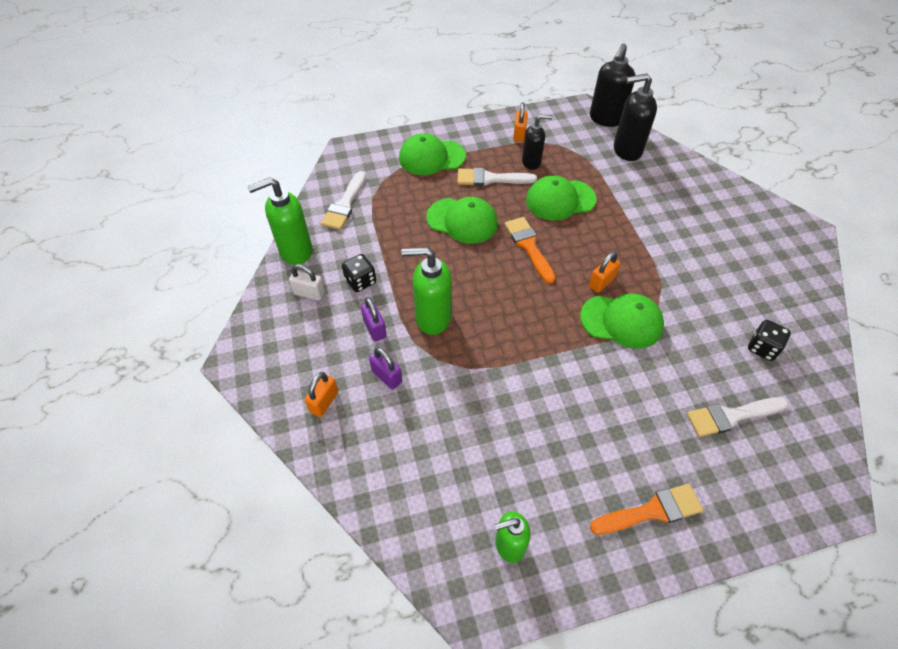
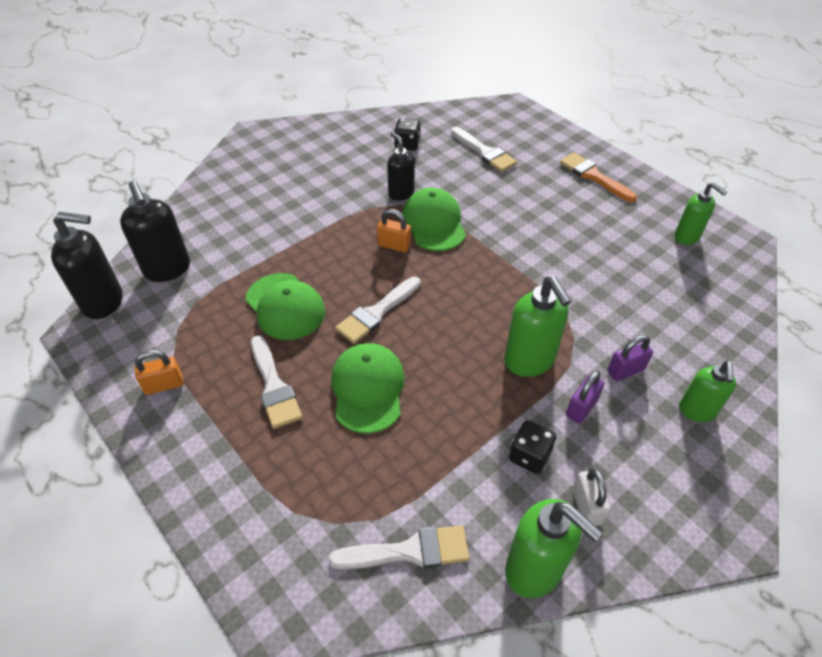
camera: 115 degrees left, 5 degrees down
(324, 402) = (696, 411): orange padlock -> green soap dispenser
(387, 376) = (625, 370): purple padlock -> purple padlock turned 45 degrees clockwise
(431, 157) = (253, 477): green cap -> none
(529, 246) = (376, 312): orange brush -> white brush
(531, 162) = (223, 353): black soap dispenser -> black soap dispenser (401, 193)

